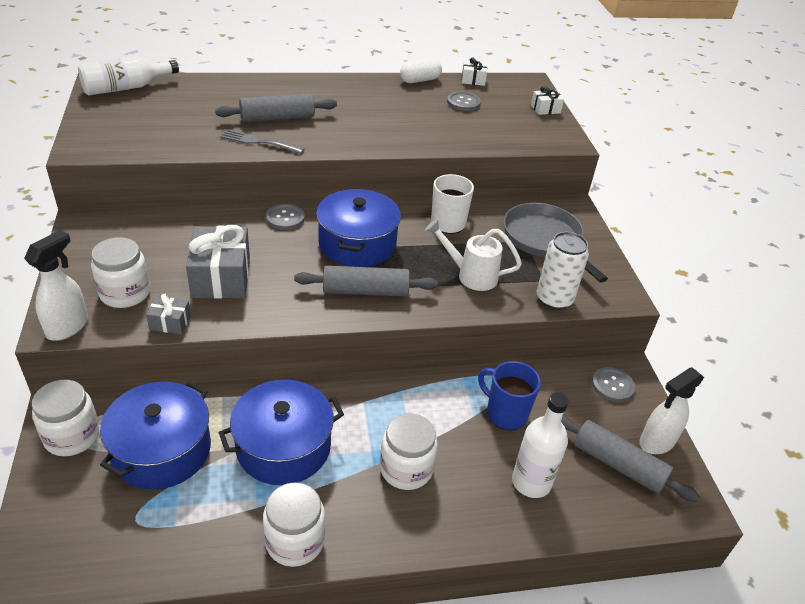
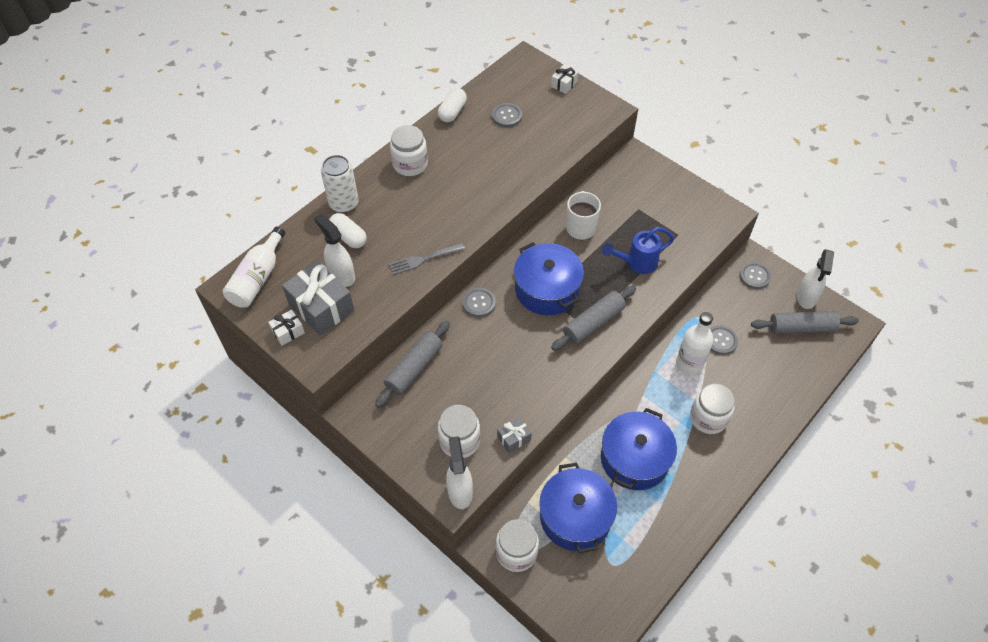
camera: 35 degrees left, 15 degrees up
(183, 117) = (341, 275): none -> white spray bottle
(221, 277) = (500, 382): grey gift -> grey gift (321, 307)
(225, 101) = (348, 237): none -> white capsule
(277, 118) = (406, 226): grey rolling pin -> grey rolling pin (414, 368)
(295, 541) = (701, 505): white jar -> white jar (410, 164)
(470, 275) = (636, 263): white watering can -> blue watering can
(473, 80) = (487, 85): white gift -> white gift (288, 332)
(505, 413) = (721, 340): blue mug -> grey button
(531, 482) = (772, 374): white bottle -> white bottle (689, 364)
(544, 240) = (648, 199): grey pan -> none
(554, 299) = (697, 245): white can -> white can (344, 203)

